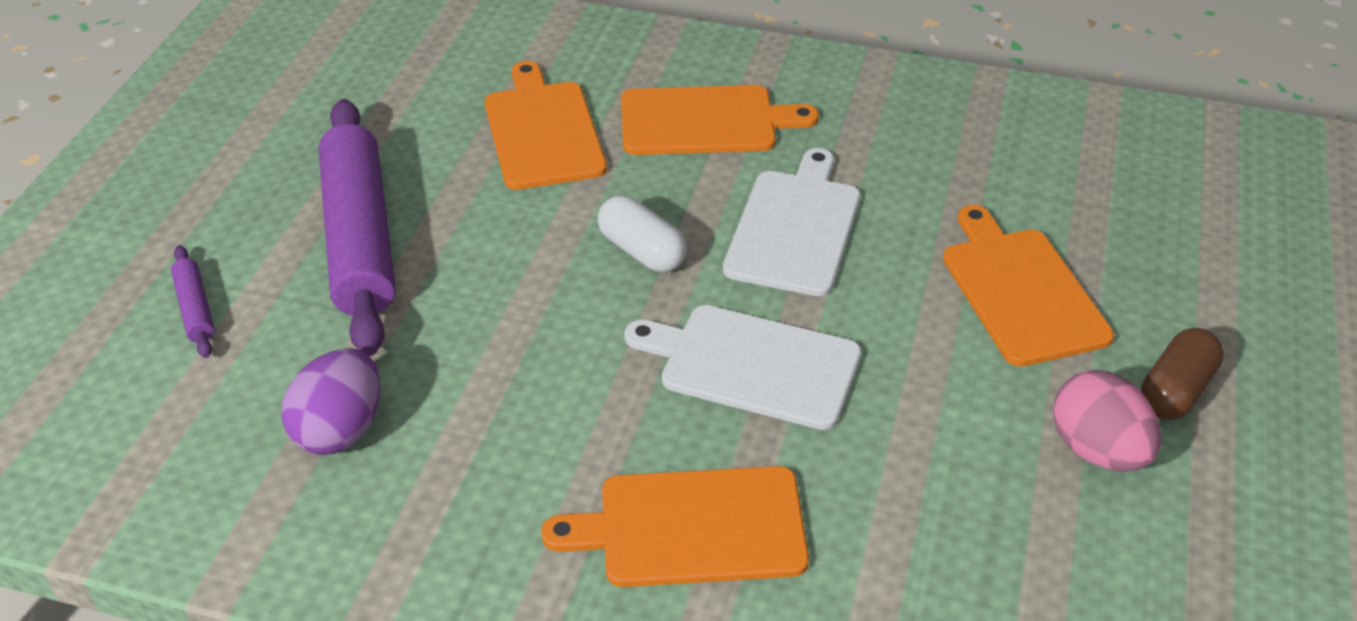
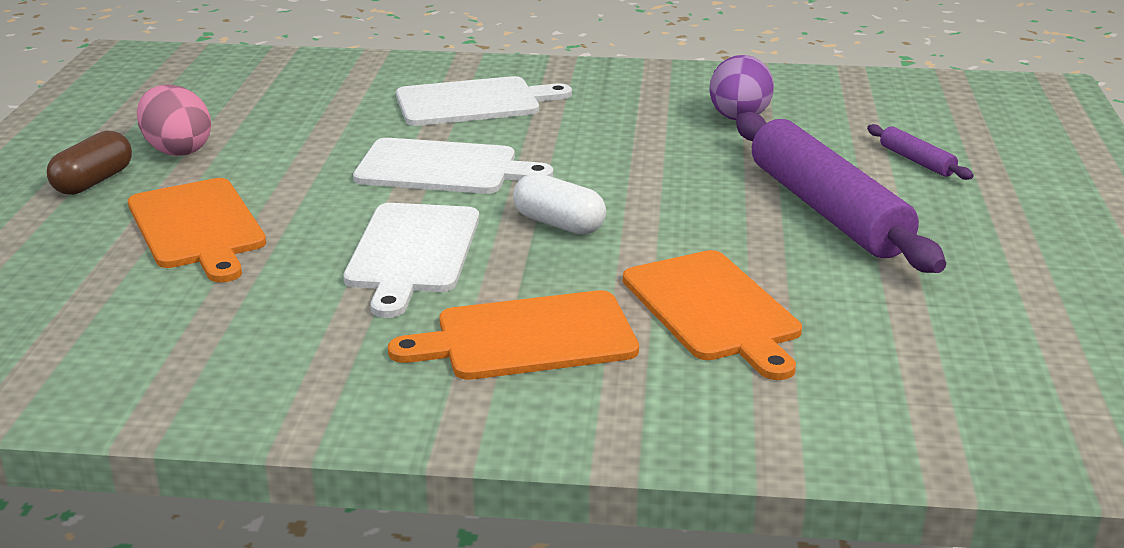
camera: 170 degrees right, 15 degrees down
(692, 527) = (473, 102): orange cutting board -> white cutting board

